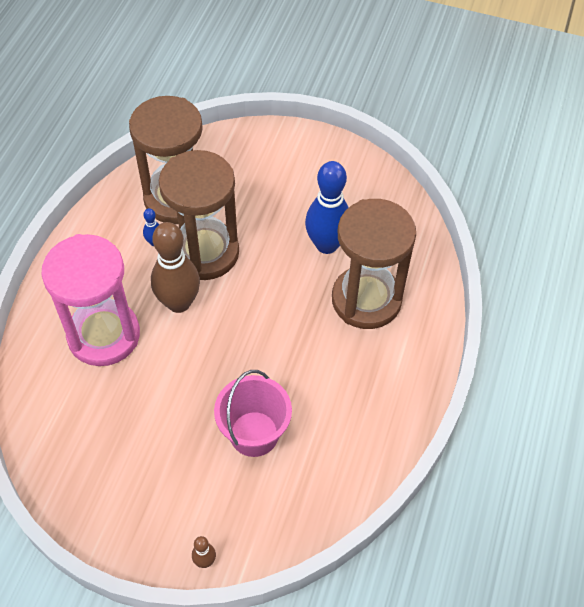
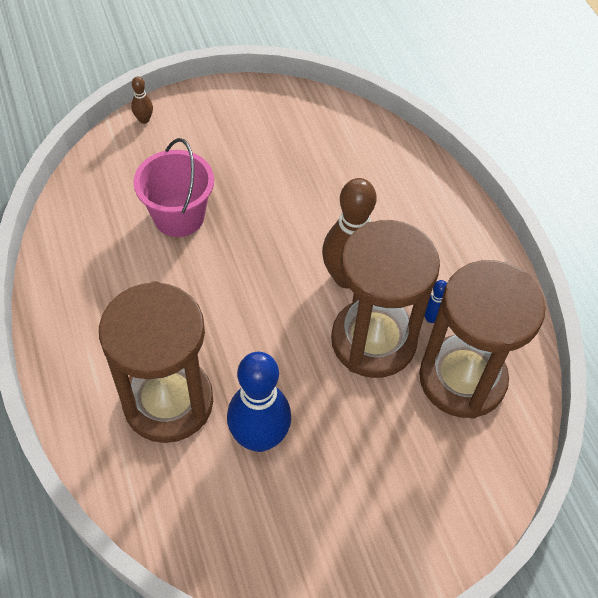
camera: 140 degrees right, 0 degrees up
(104, 335) = (379, 210): pink hourglass -> none

